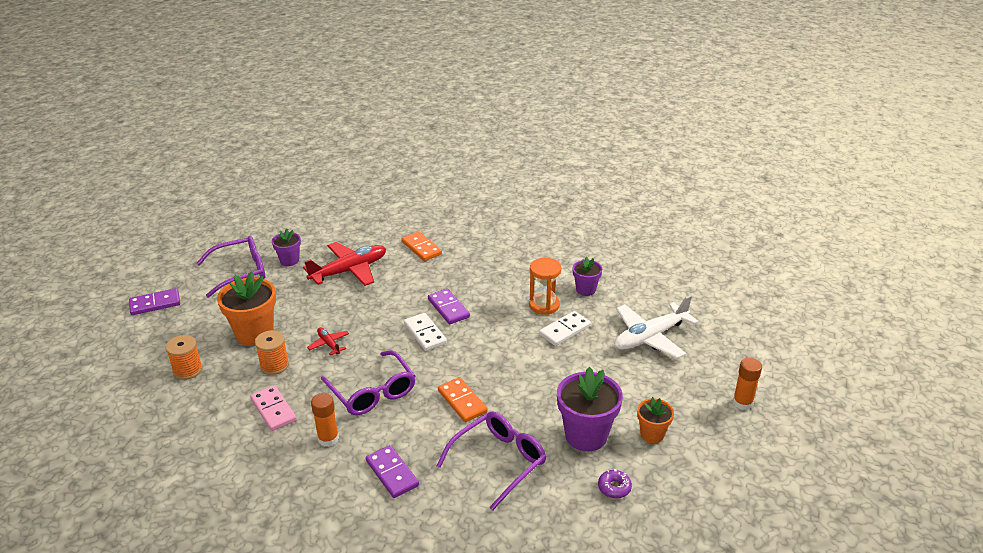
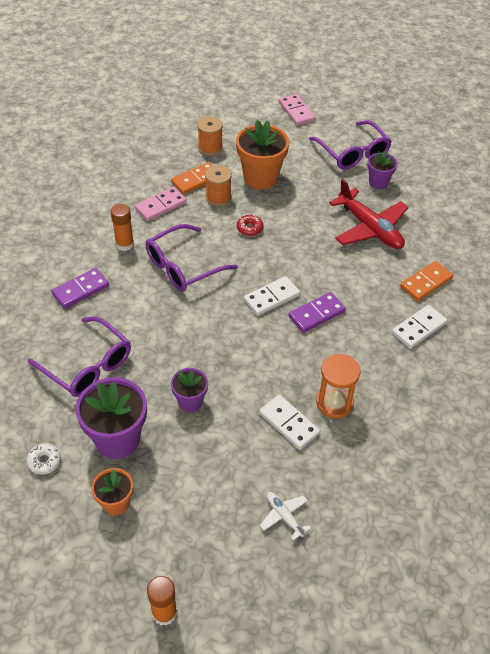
camera: 85 degrees right, 15 degrees up
(155, 304) = (296, 111): purple domino -> pink domino
(329, 344) = (249, 228): red plane -> red donut
(462, 401) = (169, 333): orange domino -> orange domino (196, 180)
(470, 256) = (419, 328): none -> white domino
(585, 290) = (372, 448): purple flower pot -> purple flower pot (190, 401)
(614, 487) = (44, 461): purple donut -> white donut
(650, 337) = (284, 516): white plane -> white plane, size x0.47

